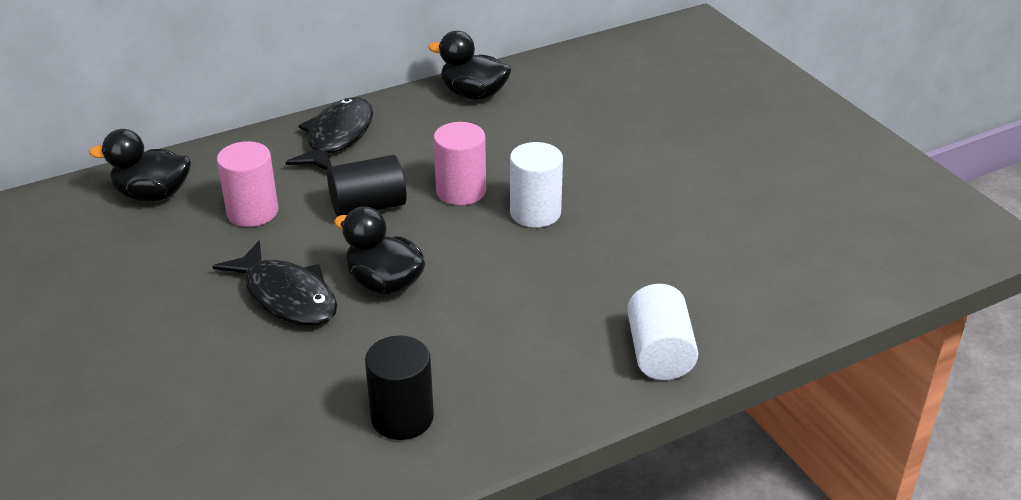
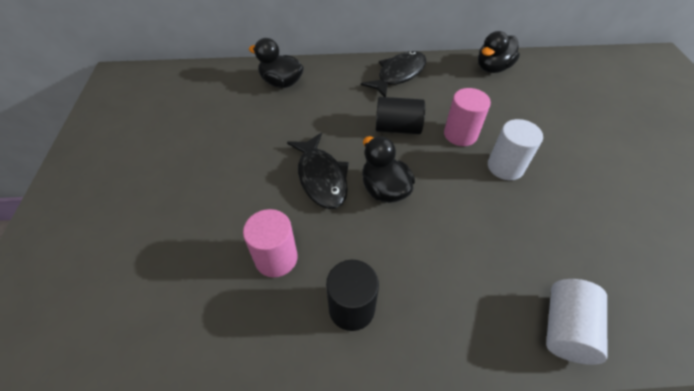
camera: 25 degrees right, 15 degrees up
(252, 212) = (329, 110): pink cylinder -> pink cylinder (276, 258)
(473, 94) = (492, 68): black duck -> black duck turned 90 degrees counterclockwise

